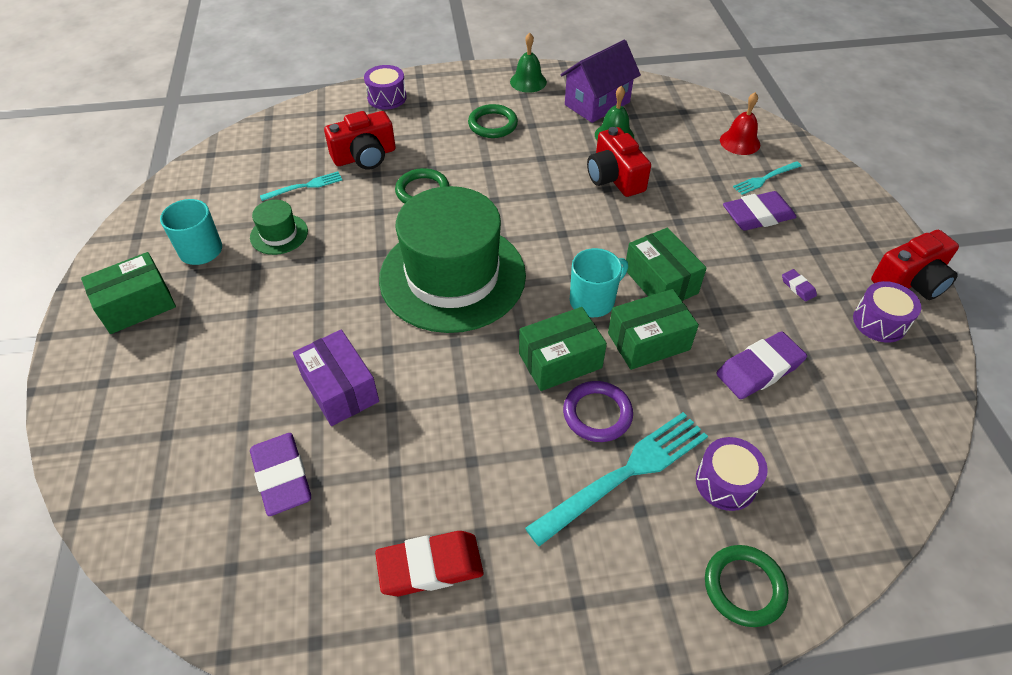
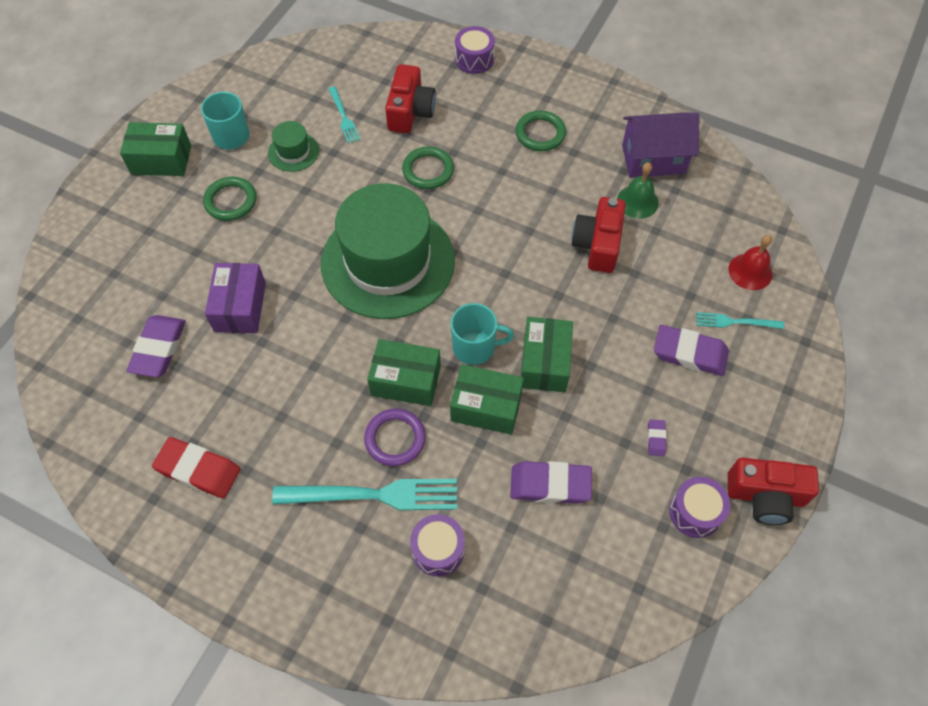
camera: 35 degrees right, 10 degrees up
(305, 186) = (343, 117): turquoise fork -> turquoise fork turned 60 degrees clockwise
(365, 156) = (410, 111): red camera -> red camera turned 90 degrees counterclockwise
(528, 81) = (611, 103): green bell -> none
(744, 587) = (380, 626): green ring -> green ring (230, 201)

